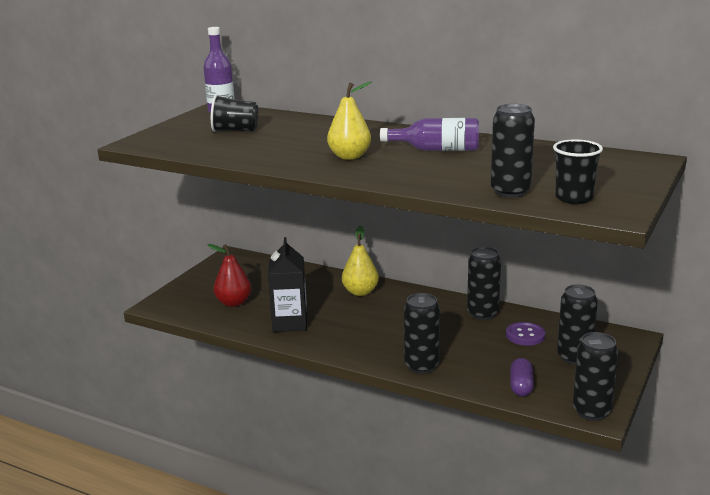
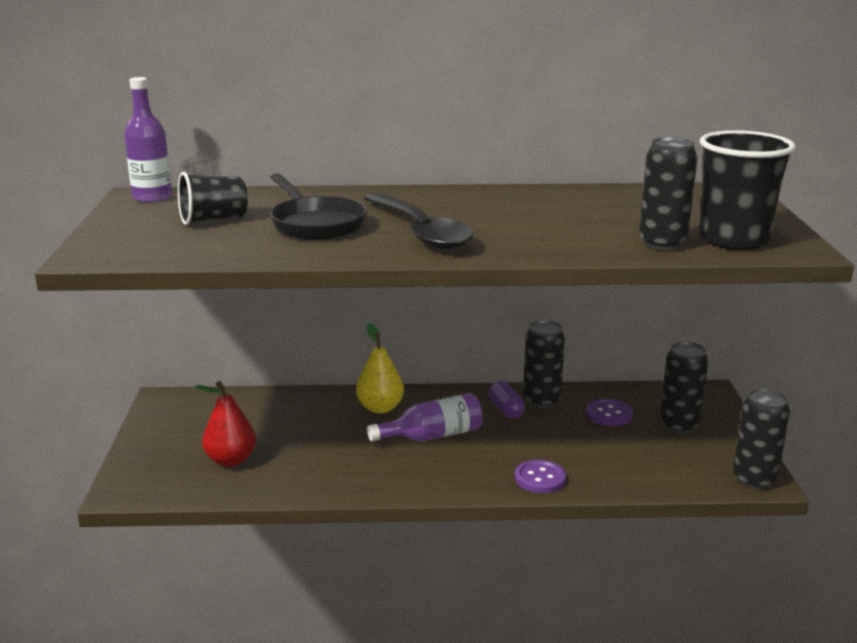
camera: 30 degrees left, 0 degrees up
(290, 323) = (332, 468): black carton -> none
(291, 142) = (315, 224): none -> black pan
(349, 156) = (420, 231): yellow pear -> black spoon
(421, 366) = (540, 478): black can -> purple button
(437, 149) = (507, 209): purple bottle -> purple bottle (432, 436)
(521, 386) = (662, 472): purple capsule -> purple capsule (506, 409)
(573, 198) = (733, 240): black cup -> black cup, size x1.60

